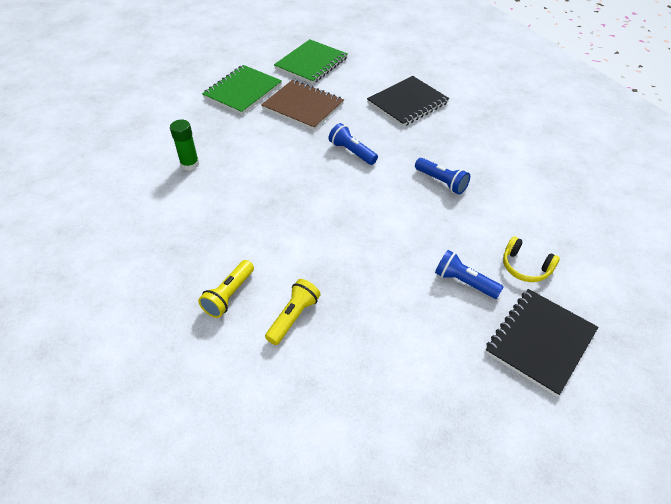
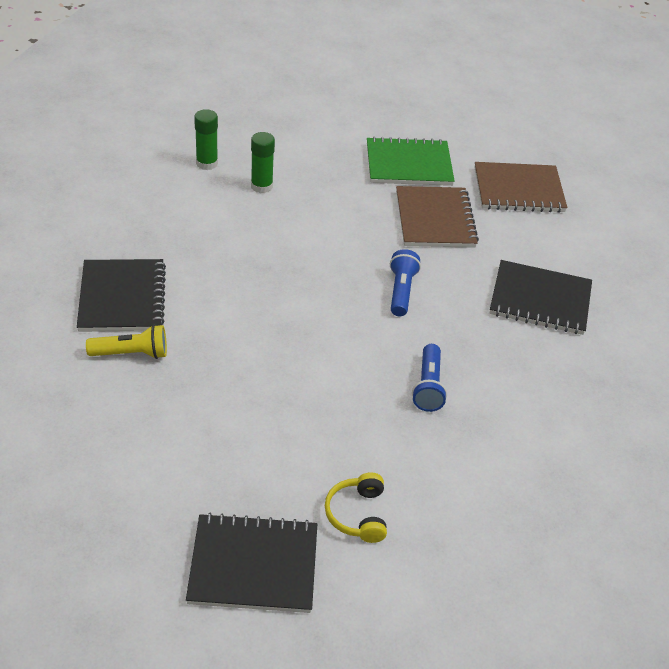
camera: 50 degrees right, 5 degrees down
(134, 179) = (207, 163): none -> green glue stick
(229, 295) = (122, 298): yellow flashlight -> black notebook
(311, 63) = (518, 190): green notebook -> brown notebook
(464, 282) = (286, 467): blue flashlight -> none

